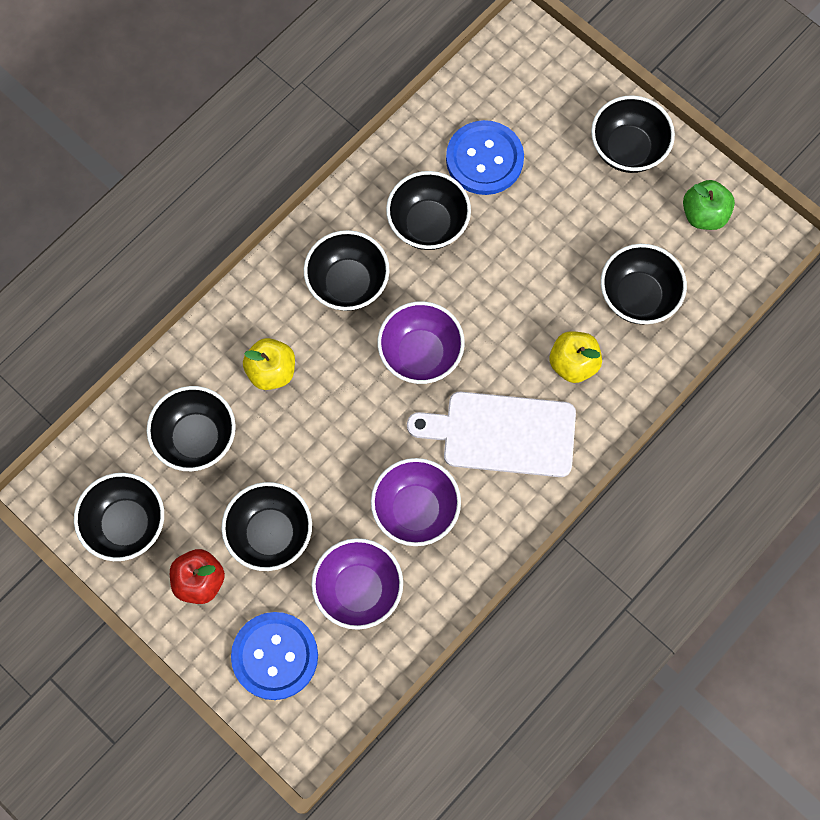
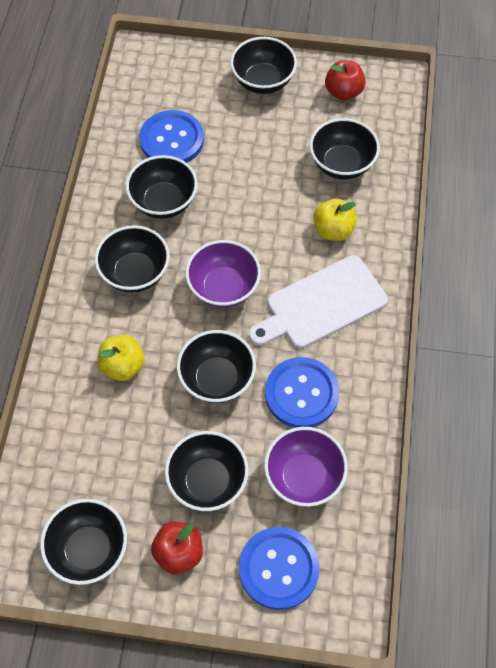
camera: 35 degrees left, 10 degrees down
(196, 438) = (99, 449): black bowl -> black bowl (217, 379)
(415, 510) = (301, 394): purple bowl -> blue button
(704, 214) = (343, 92): green apple -> red apple

